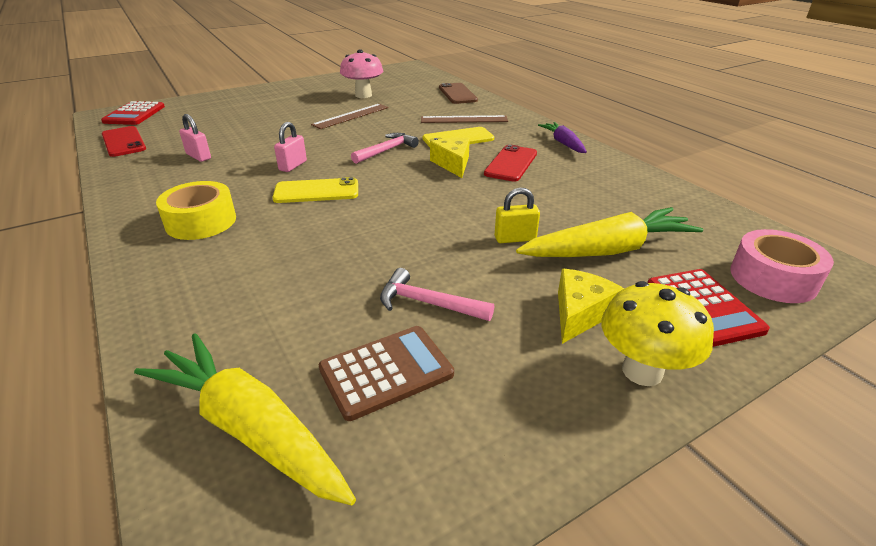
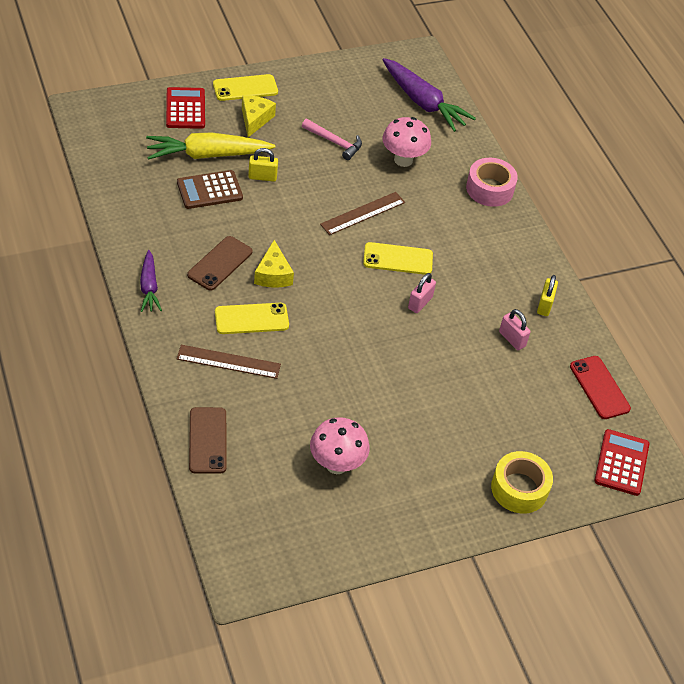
camera: 175 degrees left, 15 degrees up
(146, 181) = (544, 305): none -> yellow padlock
(201, 222) = (481, 240): yellow tape -> yellow tape (519, 488)
(249, 428) = (423, 102): yellow carrot -> purple carrot
(304, 298) = (403, 160): none -> pink mushroom
(351, 116) = (358, 400): brown ruler -> brown ruler (363, 213)
(386, 150) = (330, 311): pink hammer -> none
(386, 372) = (363, 112): brown calculator -> brown calculator (209, 190)
(511, 163) = (220, 263): red phone -> brown phone
(580, 313) = (255, 119): yellow cheese -> yellow cheese turned 150 degrees clockwise
(642, 371) = (245, 88): yellow mushroom -> yellow phone
(773, 278) = (126, 115): pink tape -> pink tape (489, 189)

